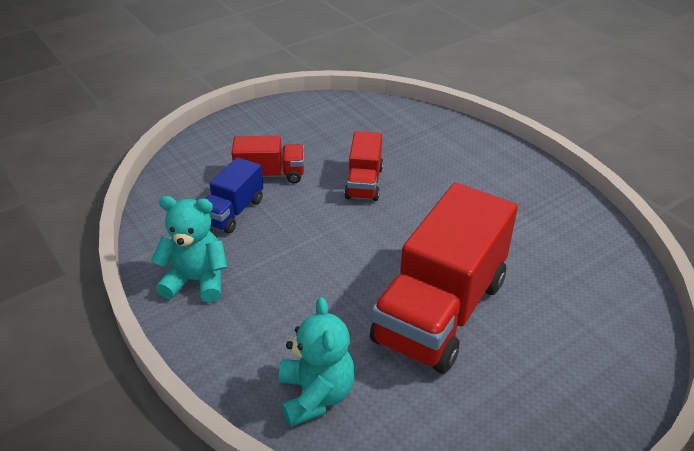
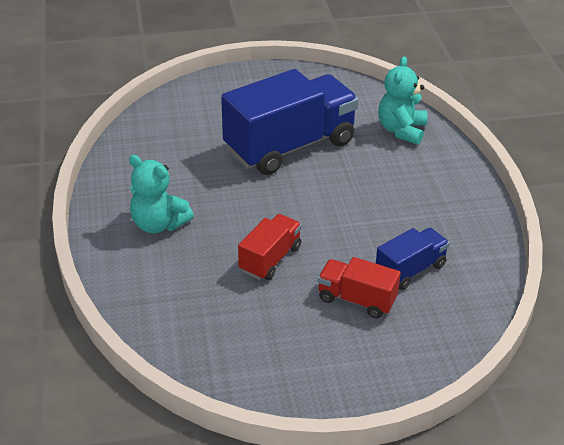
camera: 155 degrees left, 0 degrees up
(196, 281) = (460, 219): turquoise teddy bear -> turquoise teddy bear (159, 224)
(440, 311) = (290, 146): red truck -> blue truck

